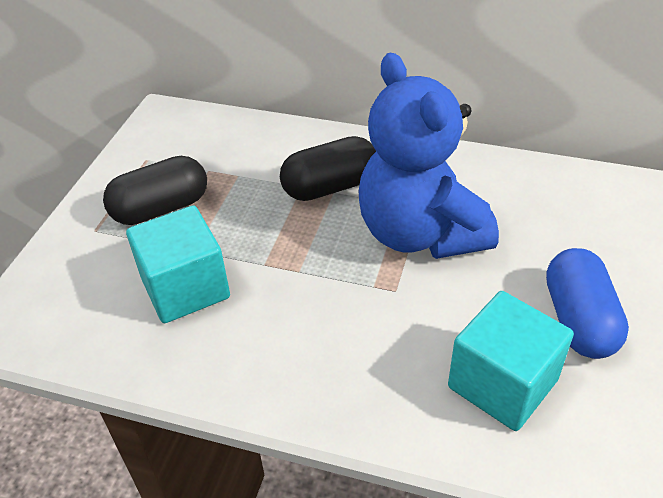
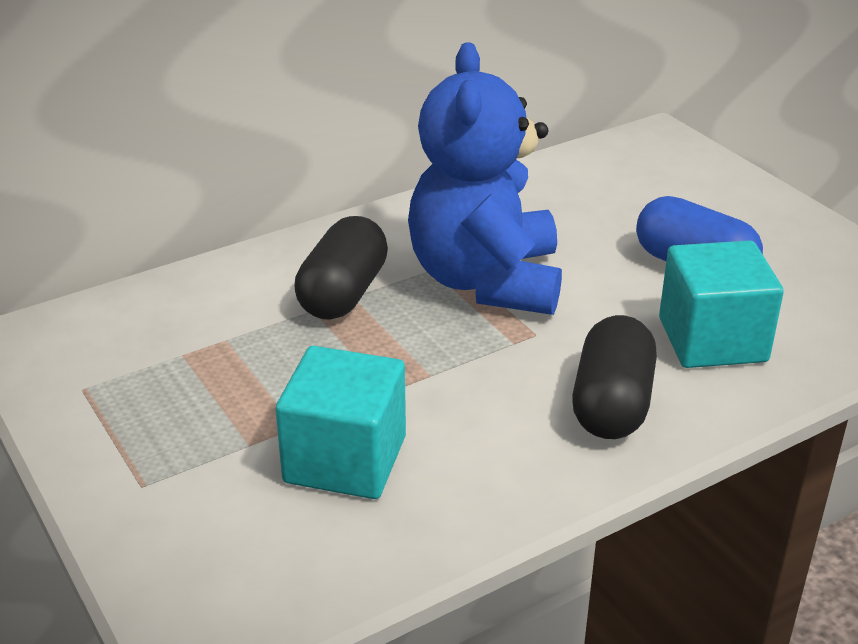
camera: 50 degrees left, 10 degrees down
(161, 208) = (190, 417): black capsule -> black capsule (612, 404)
(420, 233) = (486, 281): blue teddy bear -> blue teddy bear turned 75 degrees clockwise

